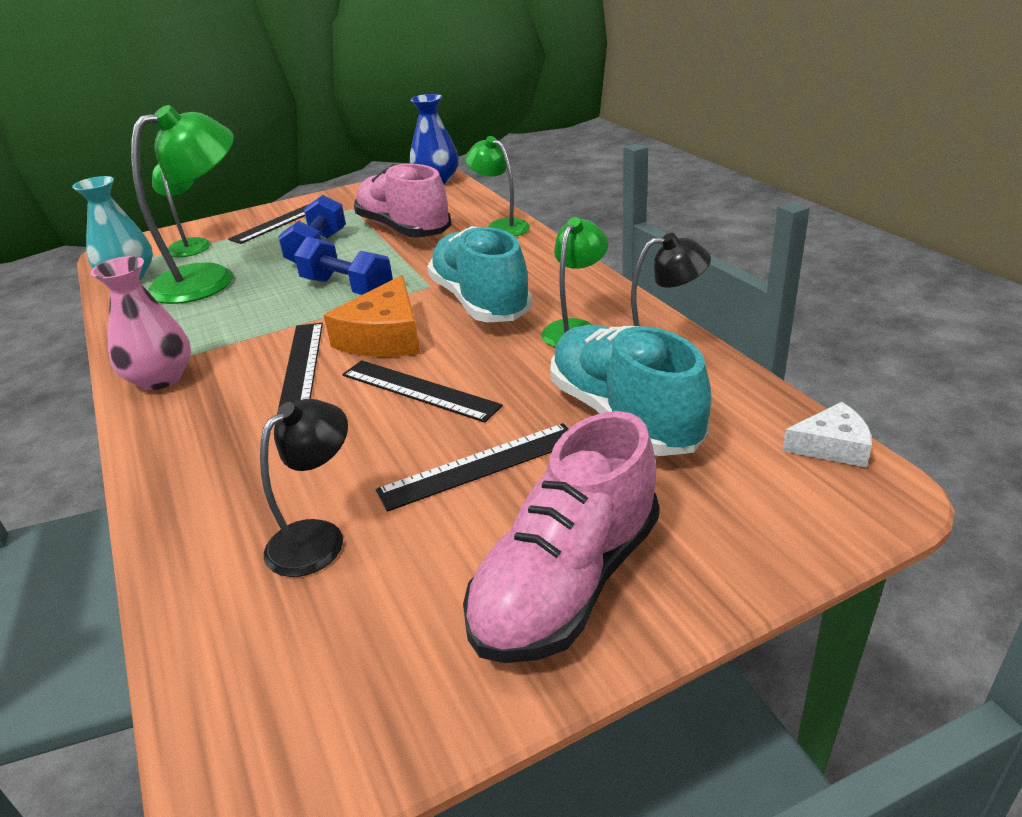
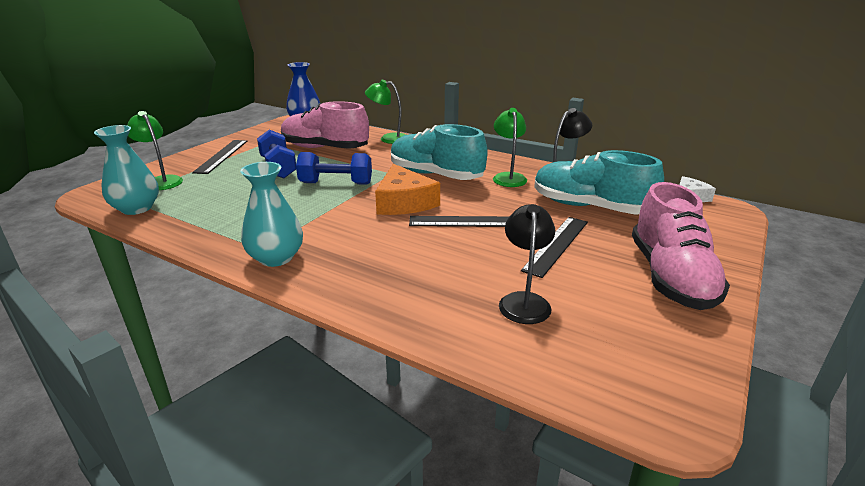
camera: 35 degrees left, 5 degrees down
(160, 378) = (276, 258): pink vase -> turquoise vase
(209, 278) = (215, 197): green lamp -> none
(301, 366) = (373, 227): black ruler -> none

